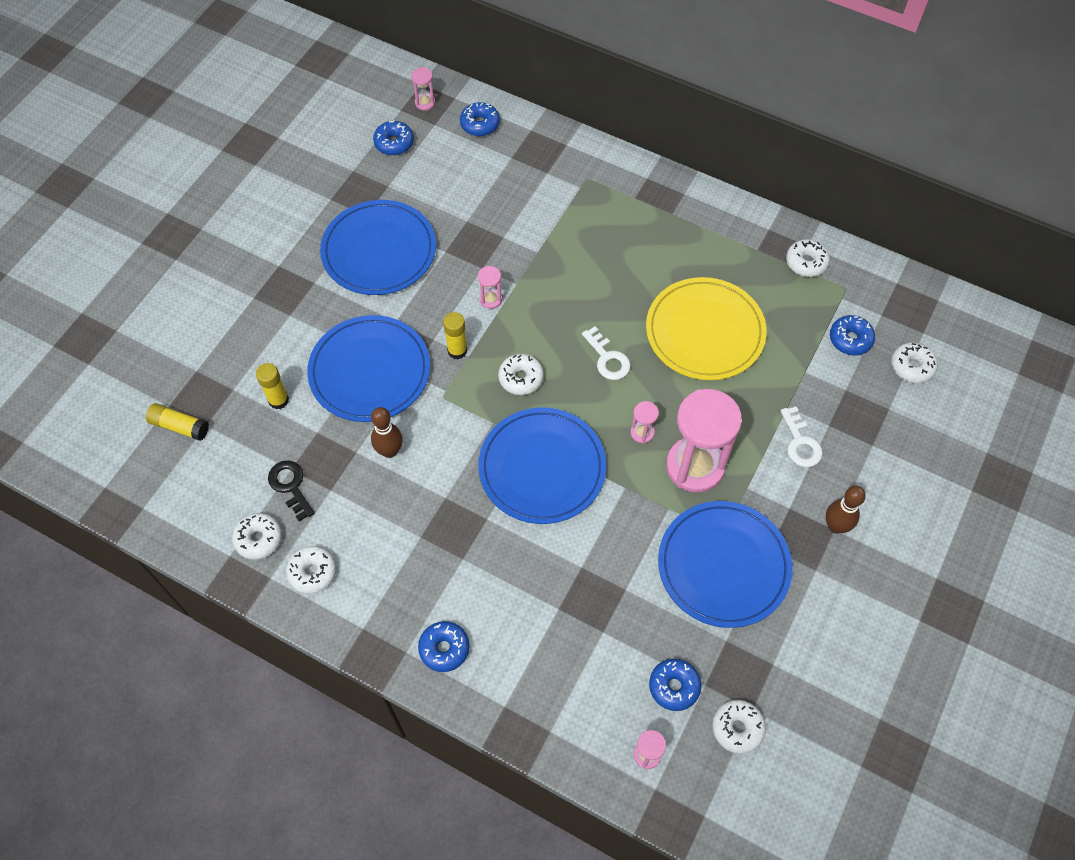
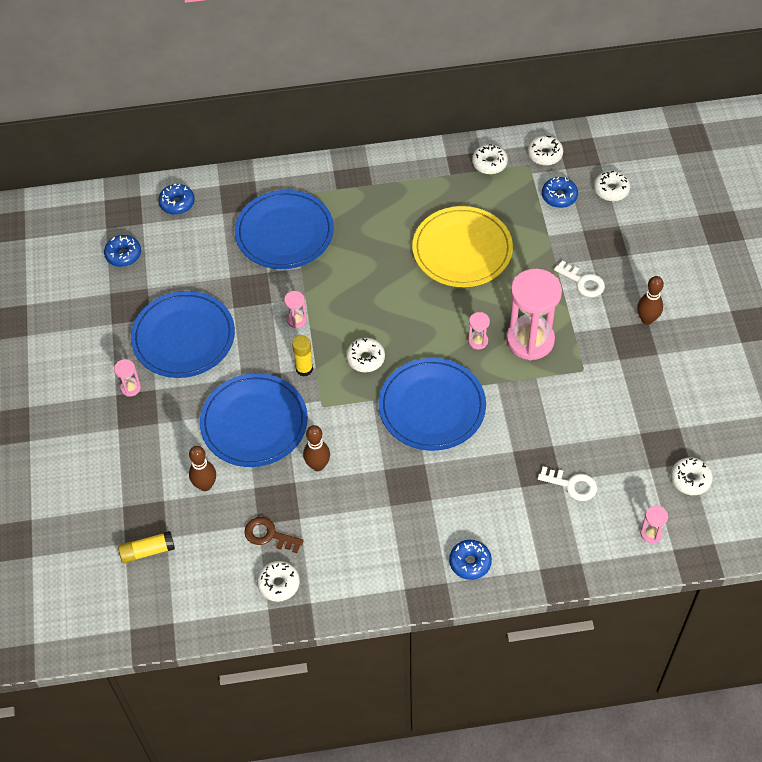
camera: 35 degrees left, 5 degrees down
(278, 400) = (205, 485): yellow glue stick -> brown bowling pin
(290, 486) = (269, 535): black key -> brown key
(312, 572) = (337, 578): white donut -> white donut (545, 155)
(425, 103) = (120, 212): pink hourglass -> pink hourglass (130, 388)
(608, 358) = (413, 308): white key -> white key (572, 485)
(674, 686) = (632, 482): blue donut -> none
(723, 565) = (600, 389): blue plate -> blue plate (284, 232)

